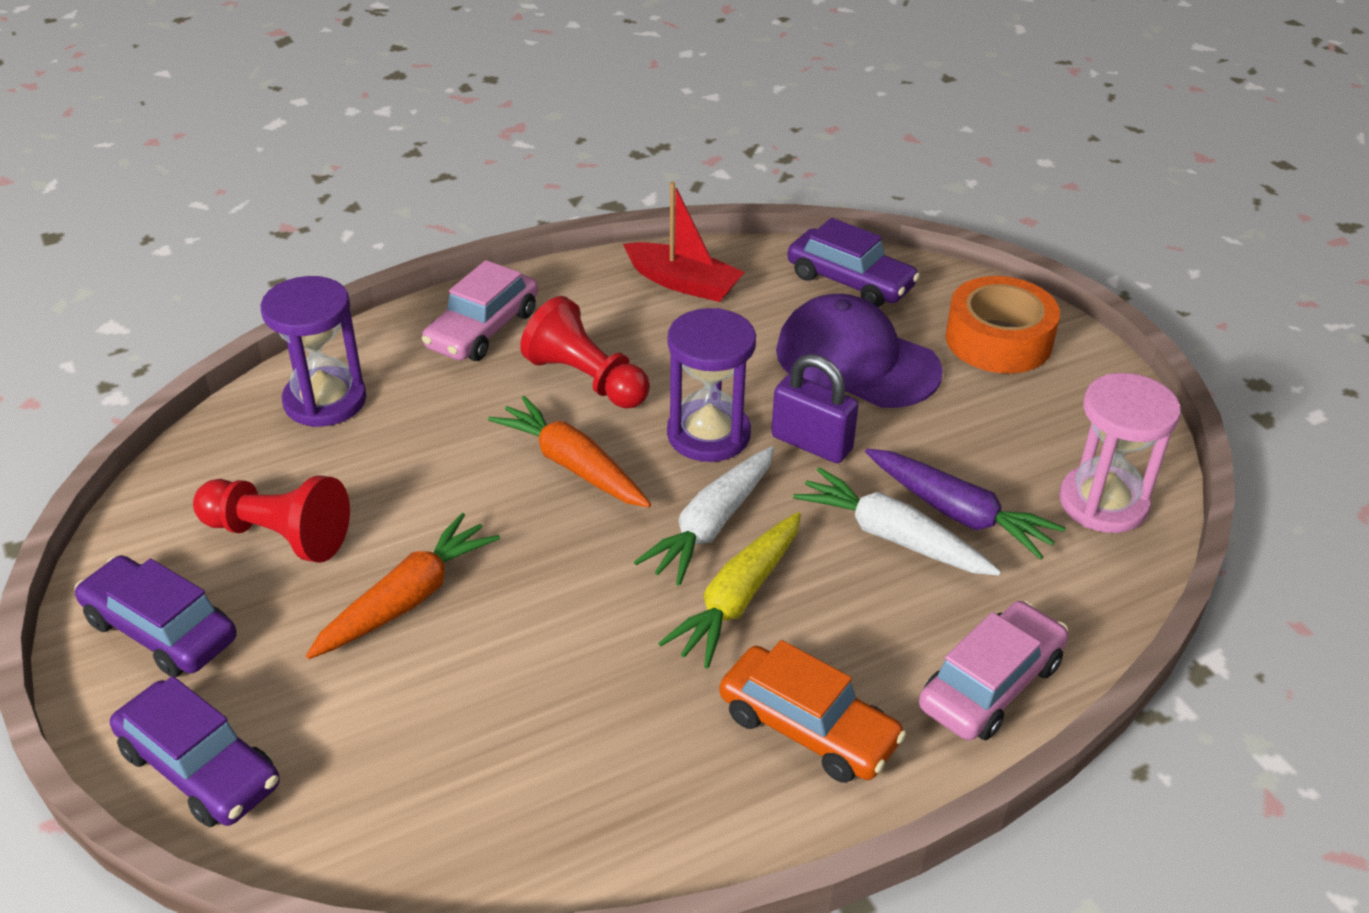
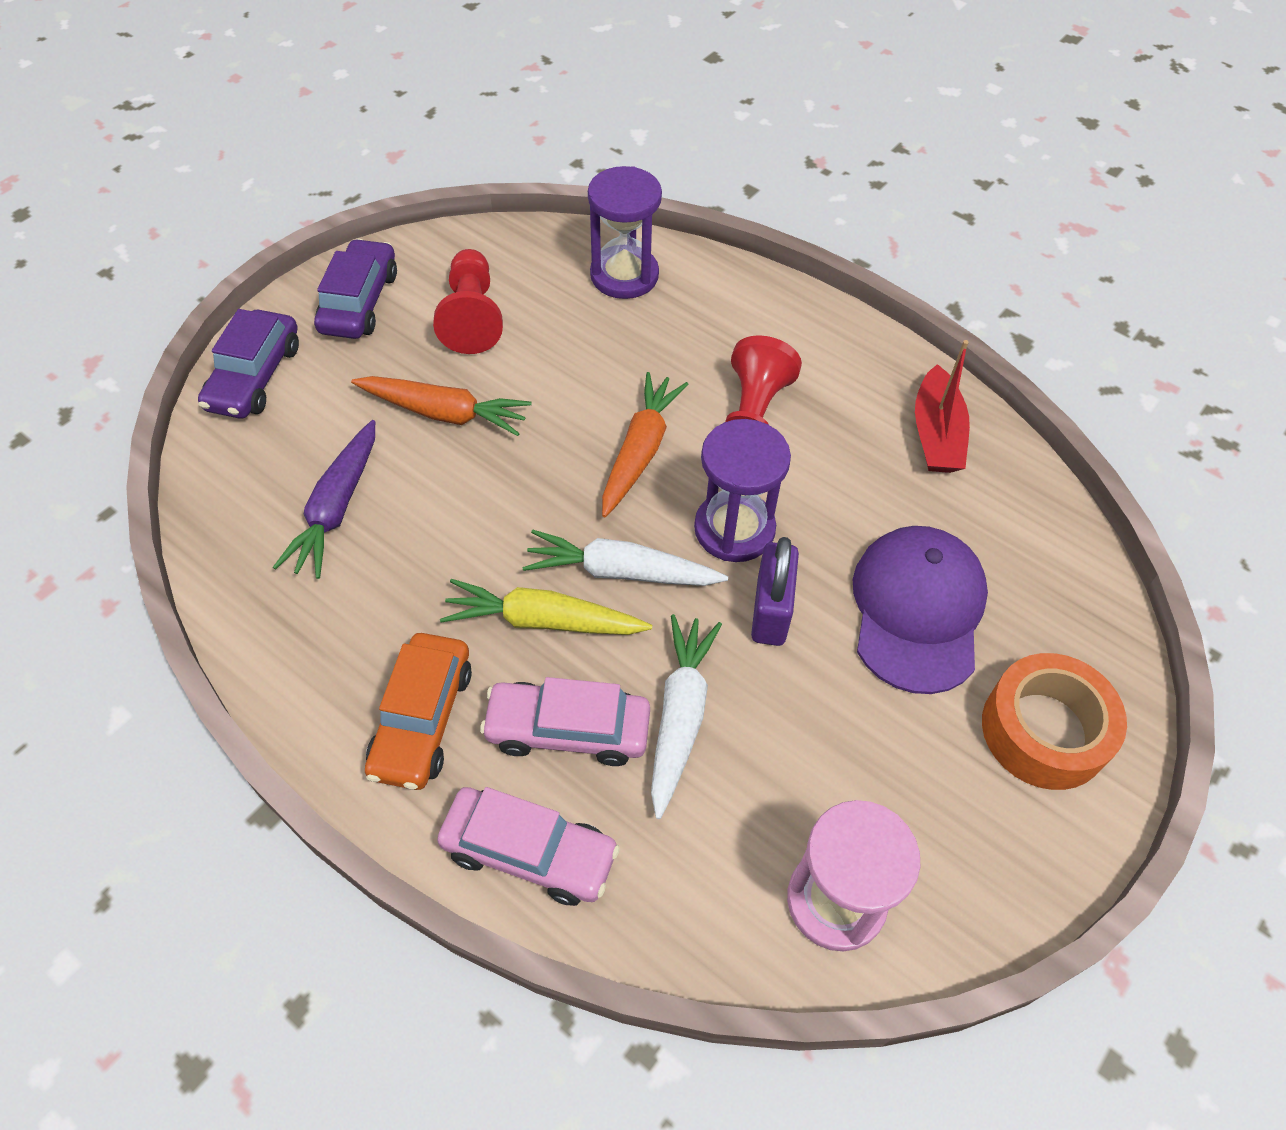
camera: 65 degrees right, 15 degrees up
(483, 329) = (770, 327): pink car -> pink car (568, 730)
(850, 281) = (1043, 565): purple car -> none
(958, 513) = (743, 764): purple carrot -> purple carrot (337, 508)

